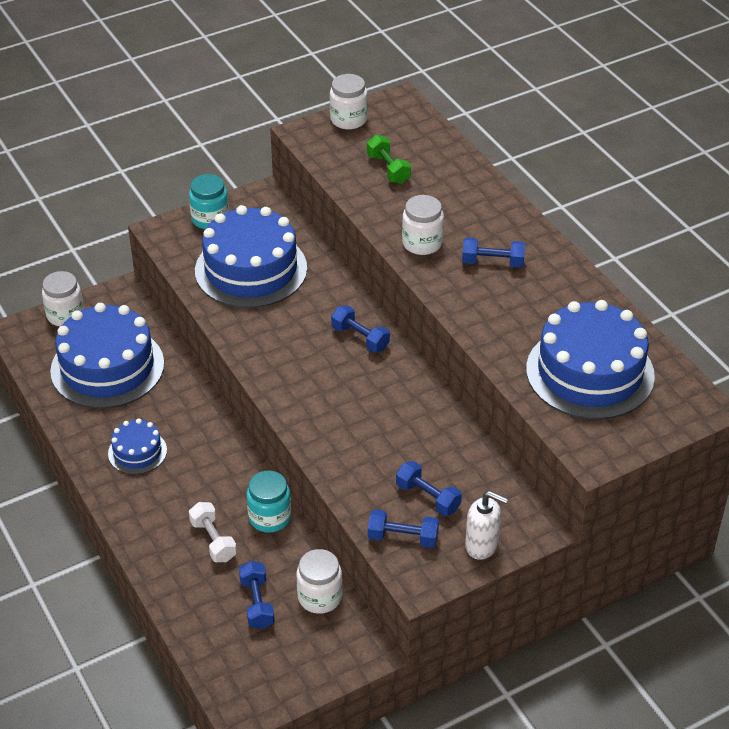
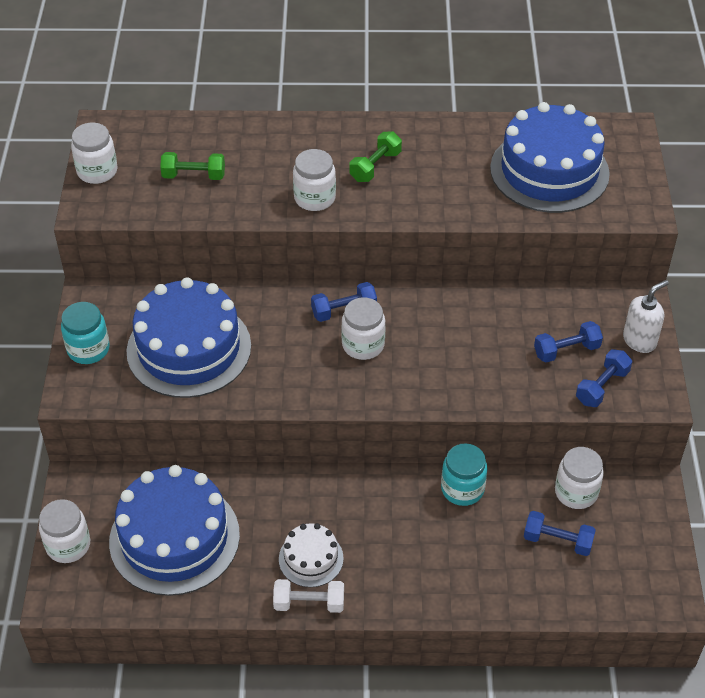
camera: 60 degrees left, 5 degrees up
(137, 452) = (311, 558): blue cake -> white cake
(213, 540) = (464, 543): white dumbbell -> white dumbbell (309, 603)
(331, 365) = (363, 345): none -> white jar
(492, 262) = (375, 166): blue dumbbell -> green dumbbell

